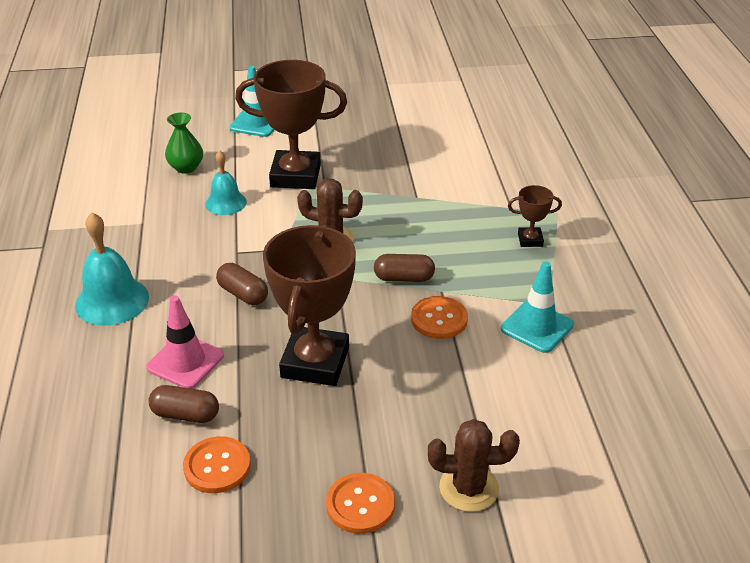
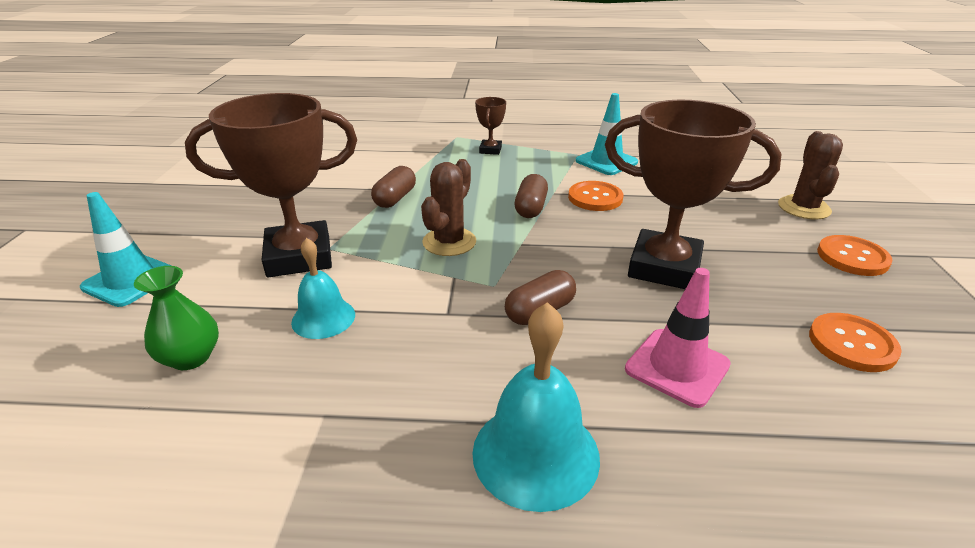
camera: 80 degrees left, 5 degrees down
(185, 414) = (777, 368): brown capsule -> brown capsule (395, 198)
(295, 176) = (299, 256): brown trophy -> brown trophy turned 60 degrees clockwise

